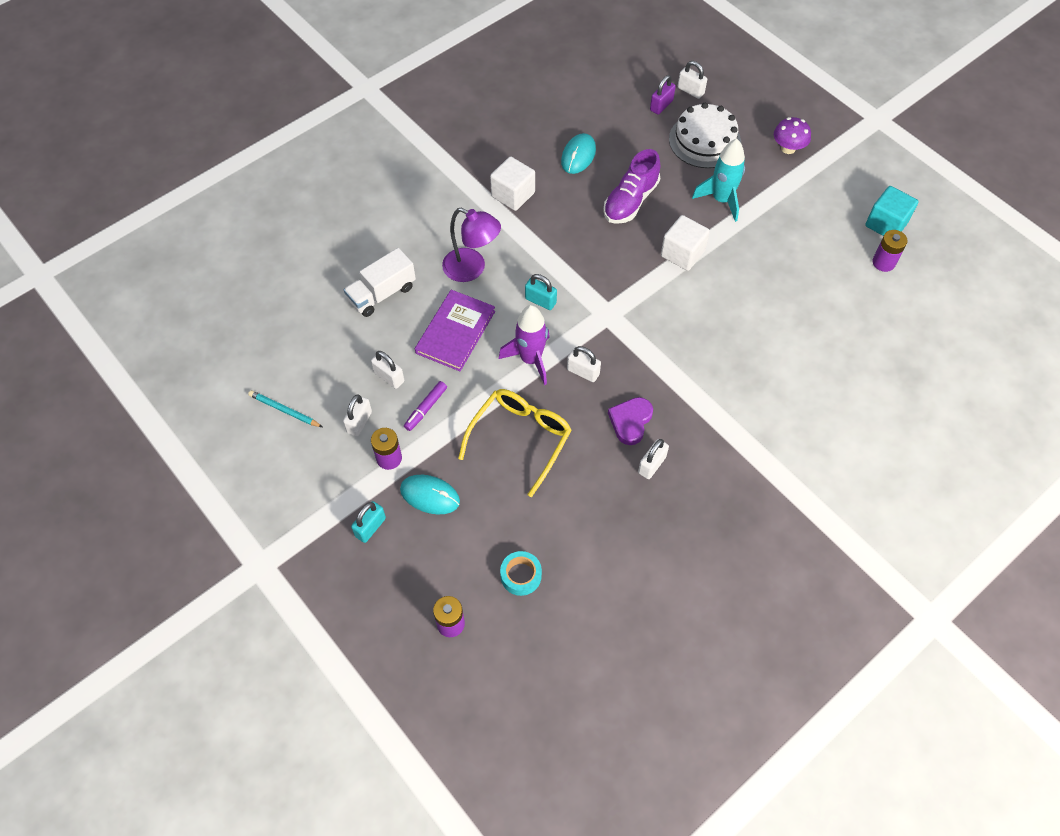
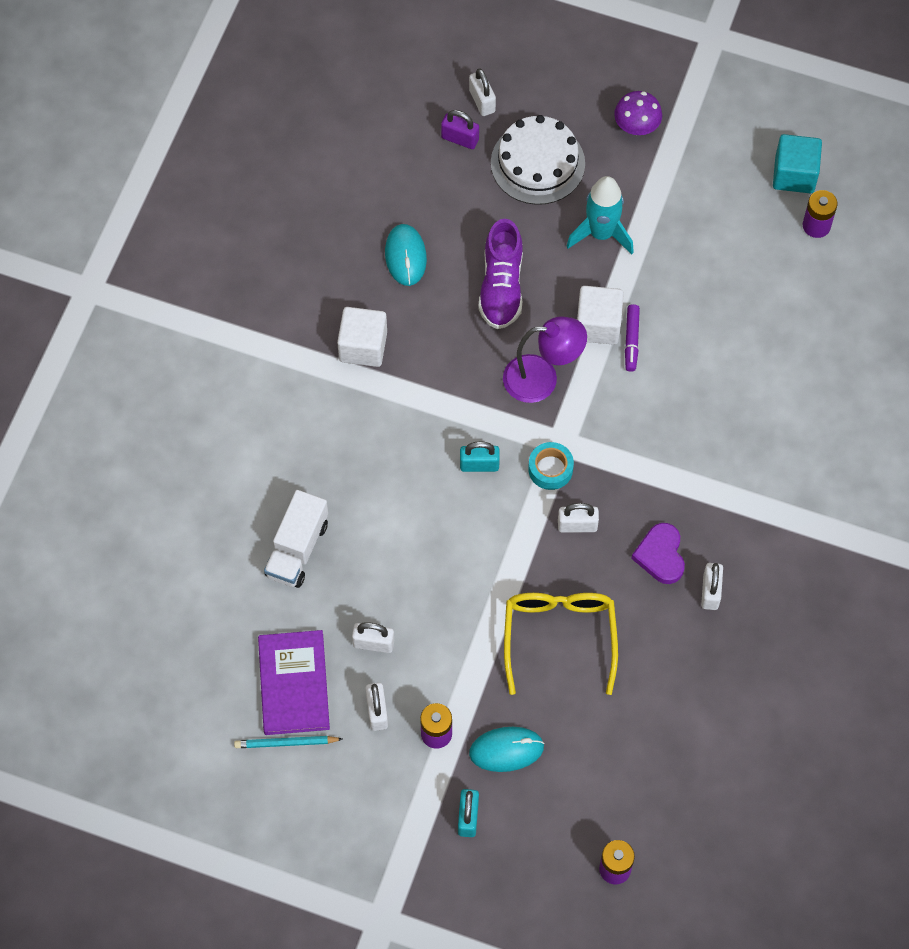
camera: 30 degrees left, 5 degrees up
(426, 408) = (438, 657): purple marker -> purple marker (631, 340)
(455, 332) = (410, 552): purple book -> purple book (294, 684)
(472, 269) = (378, 465): purple lamp -> purple lamp (542, 378)
(521, 576) = (652, 781): turquoise tape -> turquoise tape (550, 469)
(530, 359) = (512, 540): purple rocket -> none
(661, 105) = (460, 139): purple padlock -> purple padlock turned 75 degrees counterclockwise
(690, 91) = (482, 101): white padlock -> white padlock turned 60 degrees clockwise

